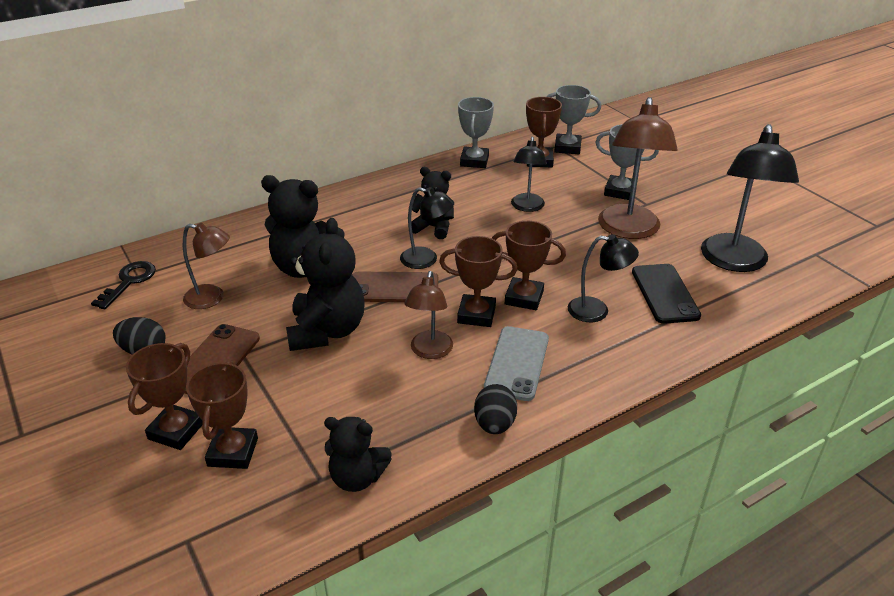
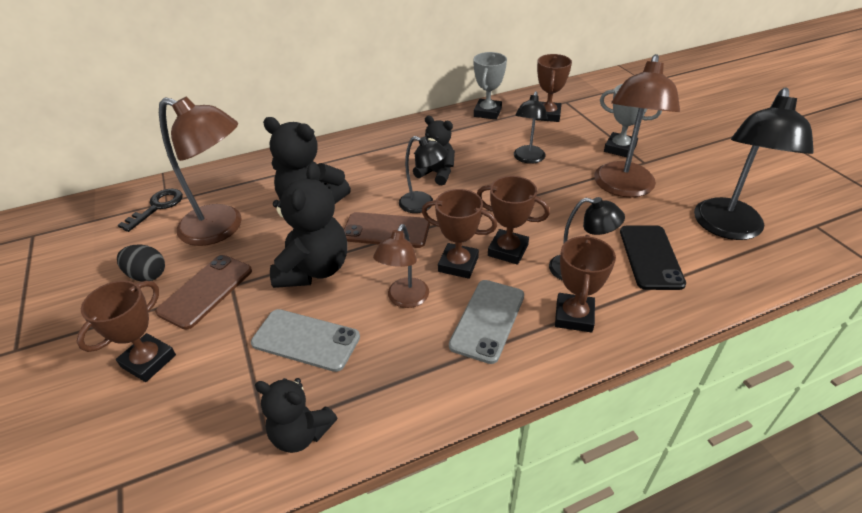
camera: 10 degrees right, 5 degrees up
(212, 298) = (222, 228): brown lamp -> brown lamp, size x1.76
(233, 452) = (192, 390): brown trophy -> brown trophy (574, 316)
(337, 397) = (306, 340): none -> grey phone
(494, 424) = (451, 387): black egg -> none
(567, 147) = (576, 104): grey trophy -> none

